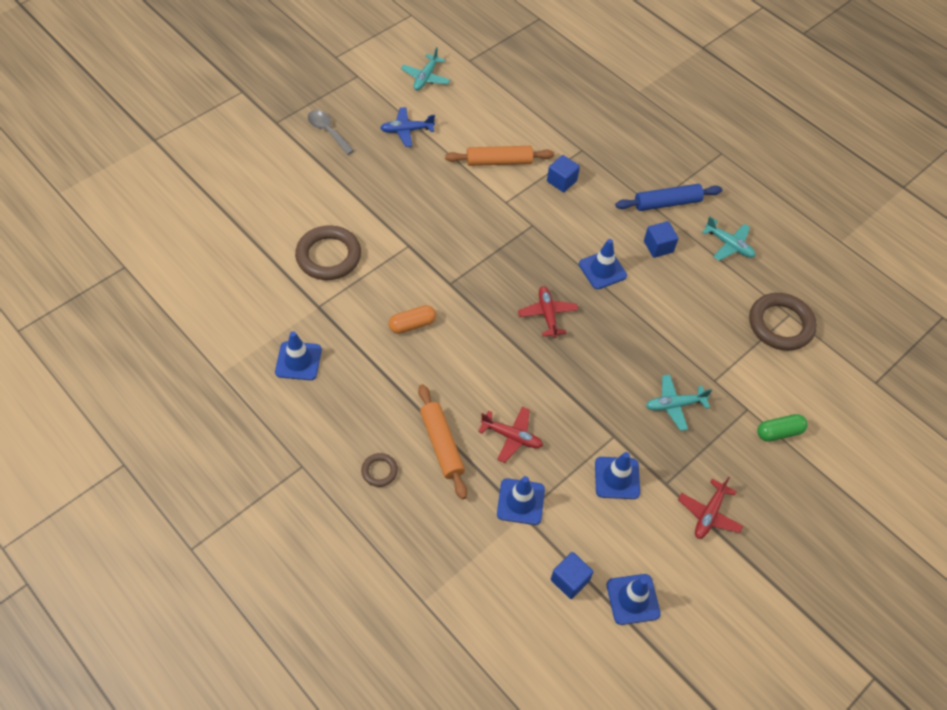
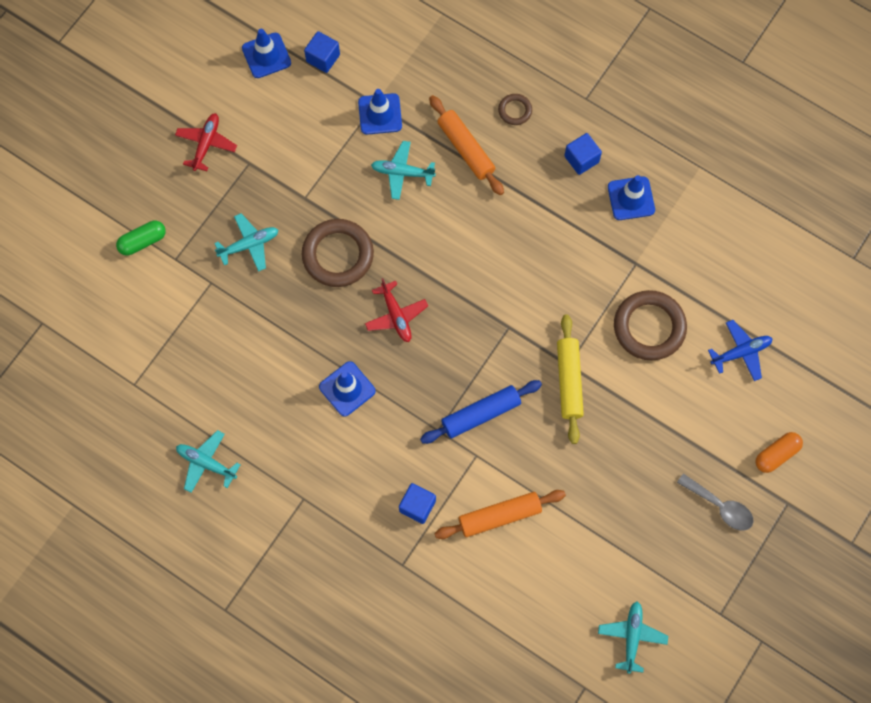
camera: 170 degrees right, 15 degrees up
(406, 130) = (626, 535): blue plane -> blue plane (741, 352)
(412, 234) = (569, 381): none -> yellow rolling pin
(412, 325) = (533, 267): orange capsule -> orange capsule (776, 454)
(512, 437) = (402, 173): red plane -> turquoise plane
(617, 478) = (295, 157): blue traffic cone -> none
(658, 246) = (288, 438): blue cube -> blue cube (581, 159)
(667, 203) = (285, 507): blue rolling pin -> blue rolling pin (481, 414)
(780, 324) = (143, 368): brown ring -> brown ring (338, 255)

